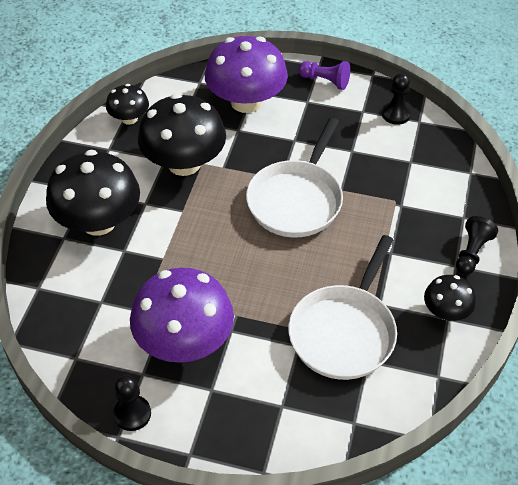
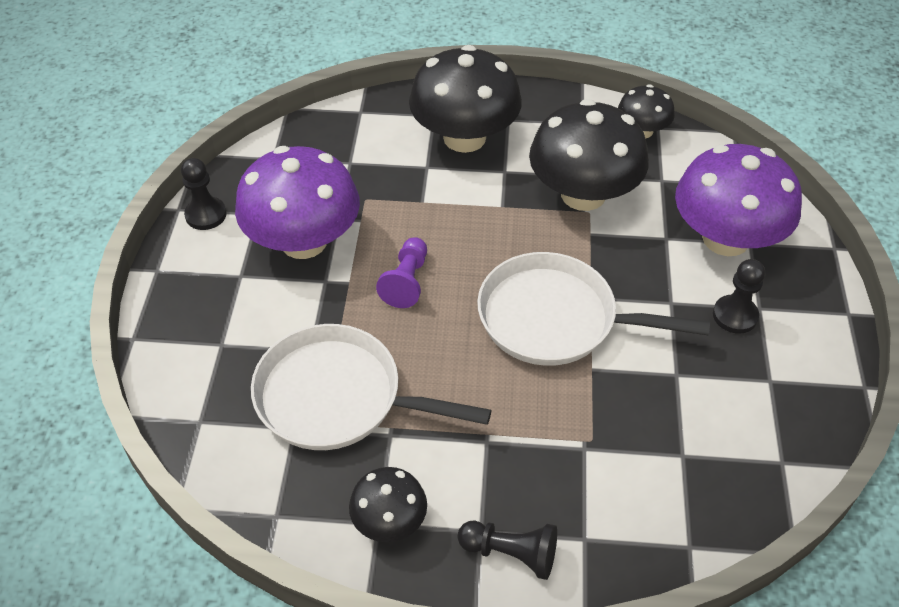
camera: 80 degrees right, 0 degrees up
(325, 81) = (816, 325): purple pawn -> purple pawn (406, 282)
(396, 114) = (783, 426): black pawn -> black pawn (735, 315)

